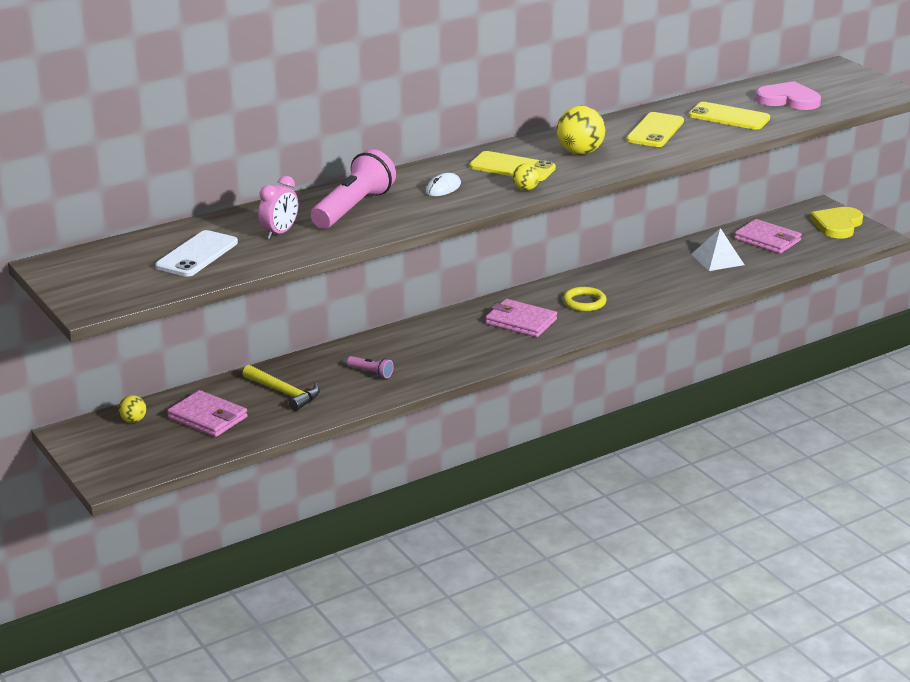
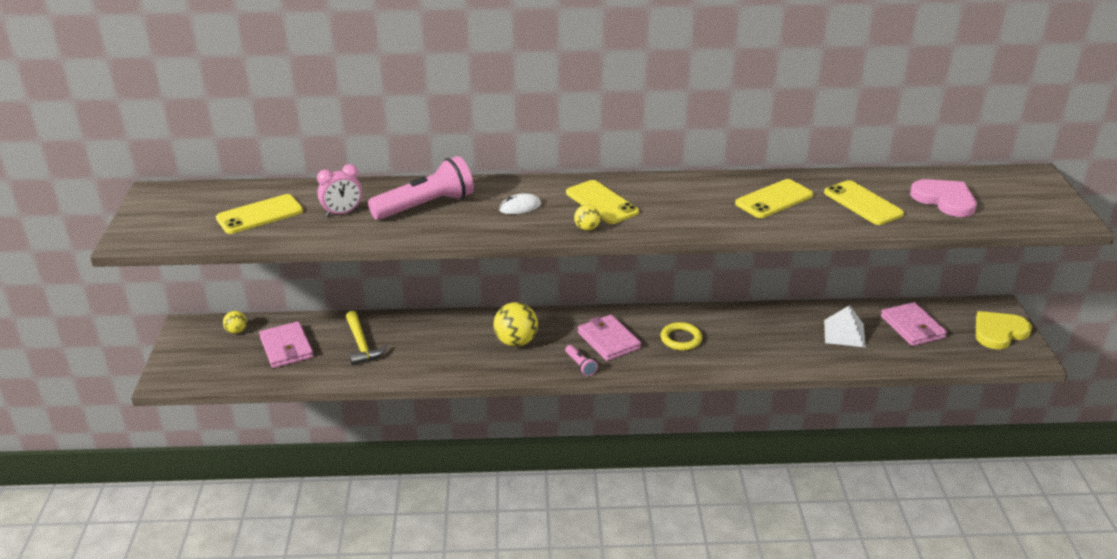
camera: 30 degrees right, 5 degrees up
(197, 254) = (260, 215): white phone -> yellow phone
(371, 373) = (442, 349): pink flashlight -> pink flashlight (580, 365)
(580, 152) = (678, 203): yellow ball -> yellow ball (516, 342)

